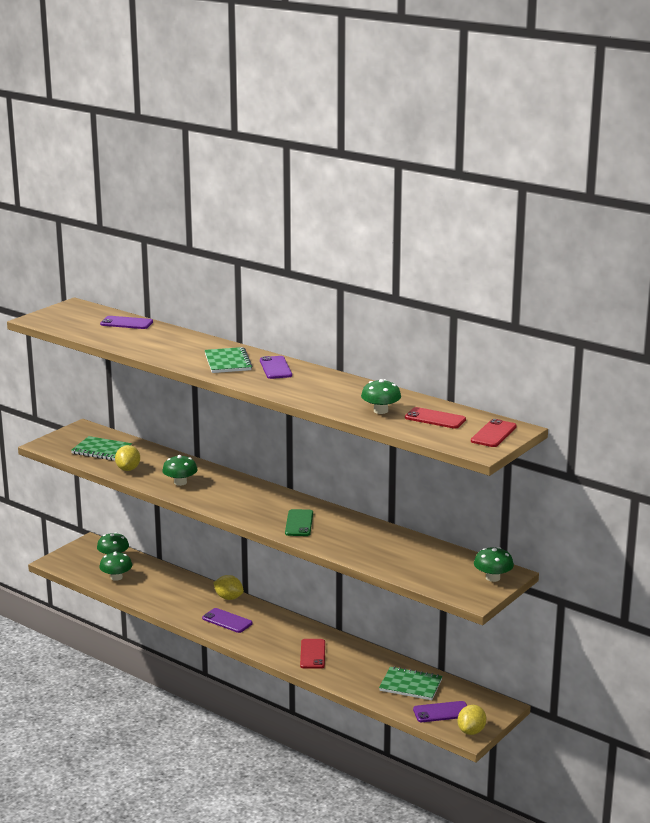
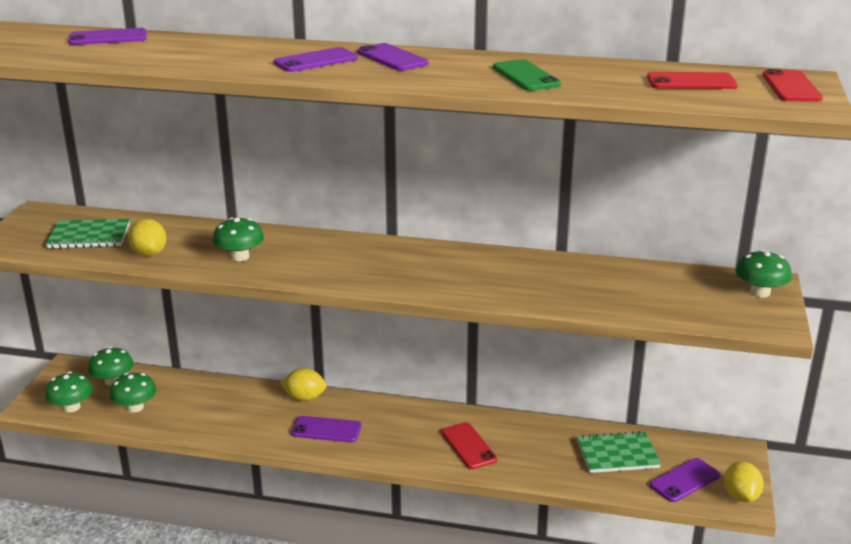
camera: 25 degrees left, 5 degrees up
(227, 362) = (316, 61): green notebook -> purple phone
(299, 523) = (451, 277): green phone -> green phone (525, 76)
(380, 411) = (609, 84): green mushroom -> green mushroom (71, 407)

